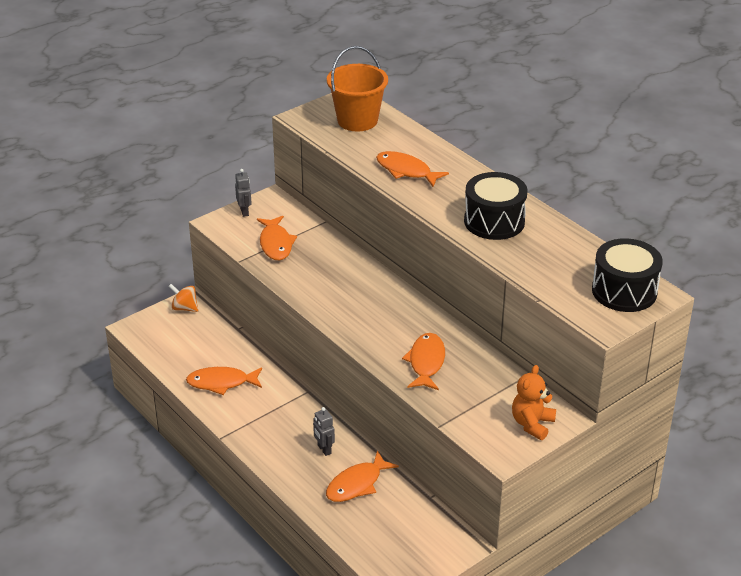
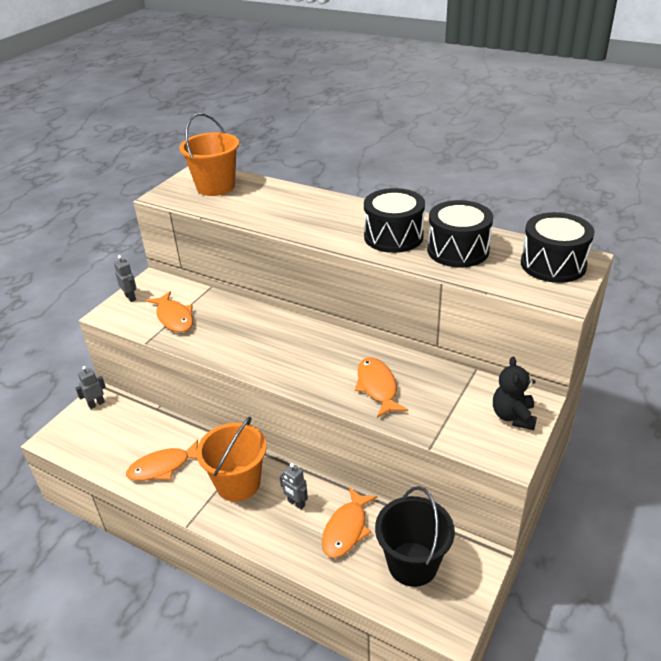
camera: 20 degrees left, 0 degrees up
(184, 308) = (96, 404): orange spinning top -> grey robot
(281, 417) = (238, 483): none -> orange bucket
(398, 529) = (412, 564): none -> black bucket
(406, 171) = (285, 215): orange fish -> none
(532, 424) = (513, 416): orange teddy bear -> black teddy bear
(545, 252) = (458, 250): none -> black drum

